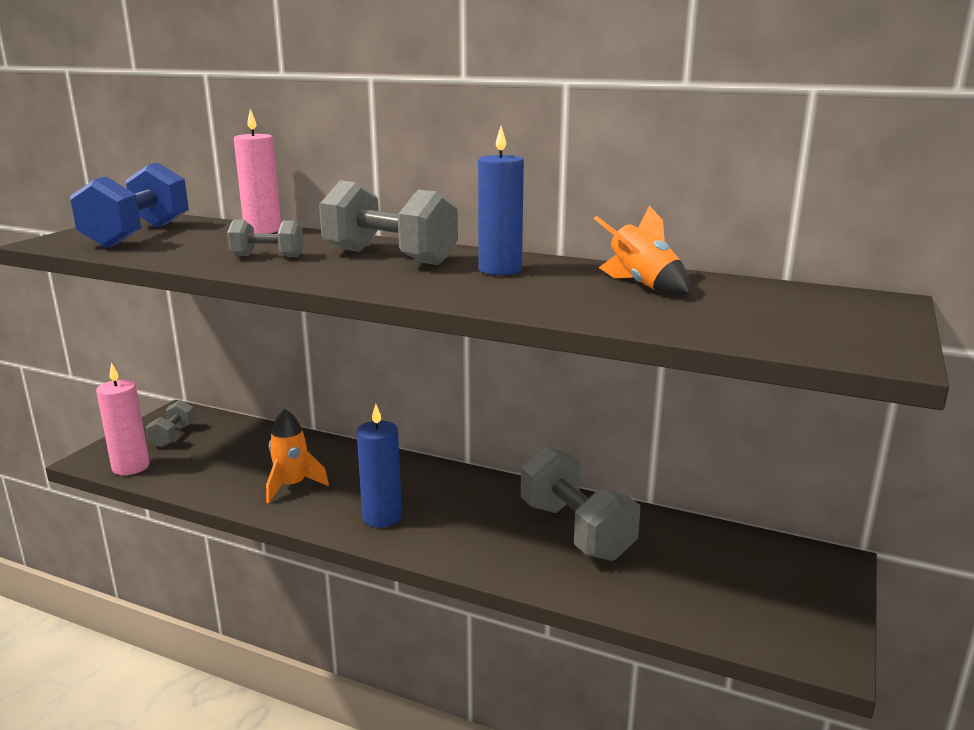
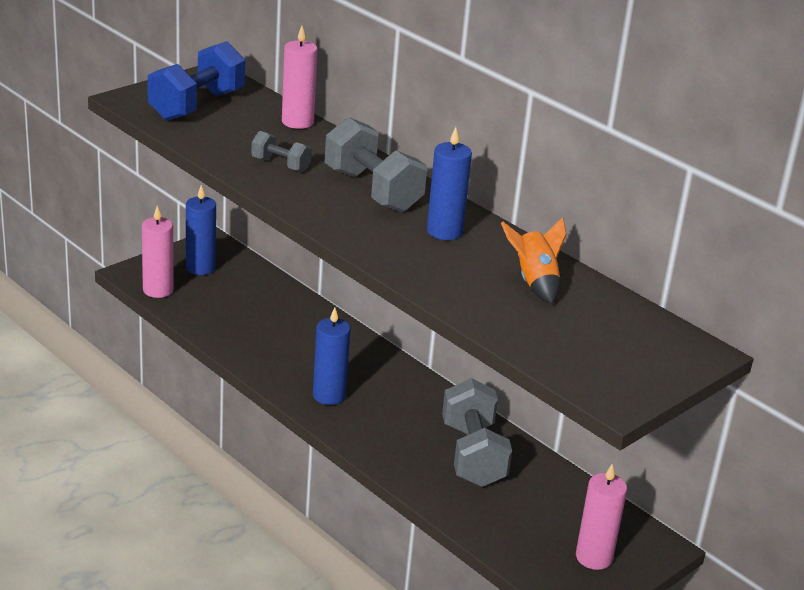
camera: 20 degrees right, 10 degrees up
(173, 436) = (200, 268): grey dumbbell -> blue candle
(292, 486) = (274, 346): orange rocket -> none
(789, 597) = (594, 557): none -> pink candle

